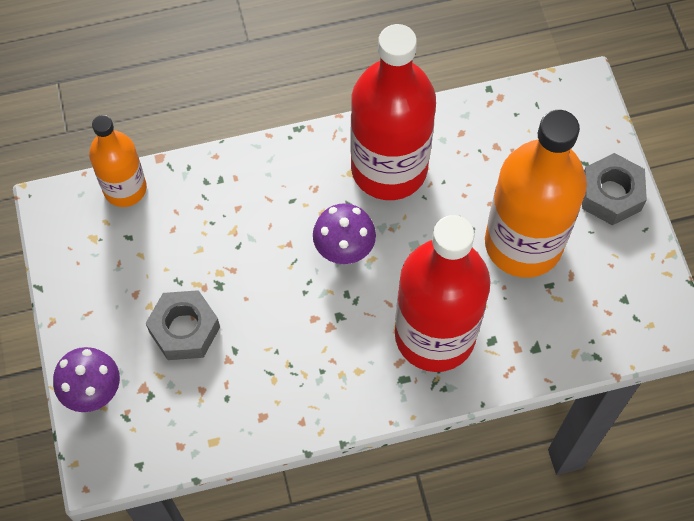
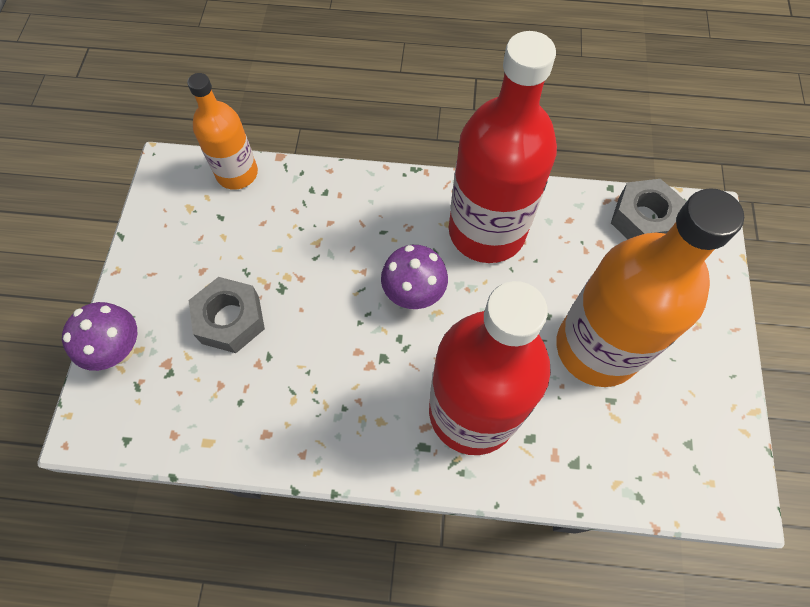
camera: 20 degrees right, 0 degrees up
(611, 194) = (705, 328): grey nut -> grey nut (643, 219)

